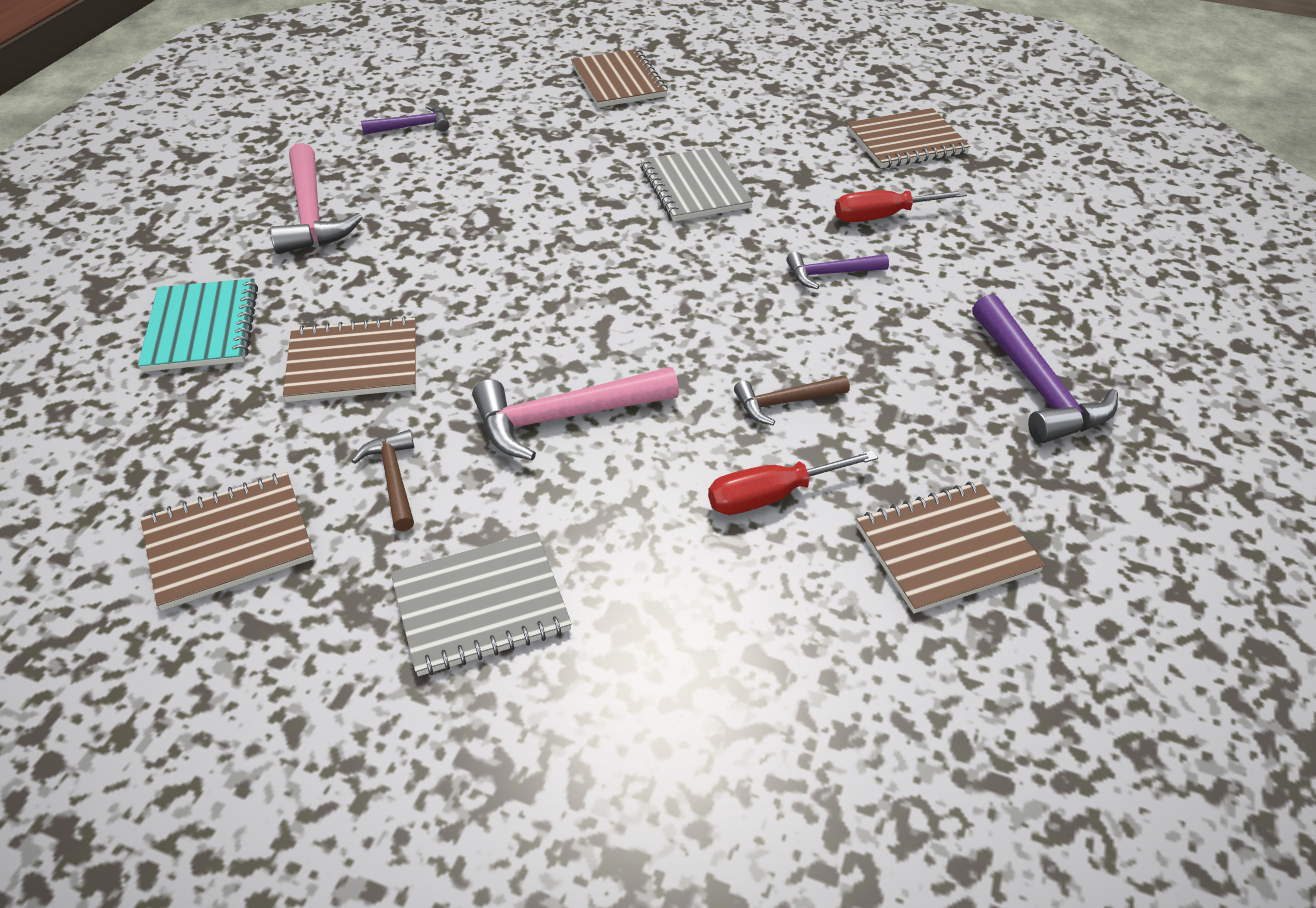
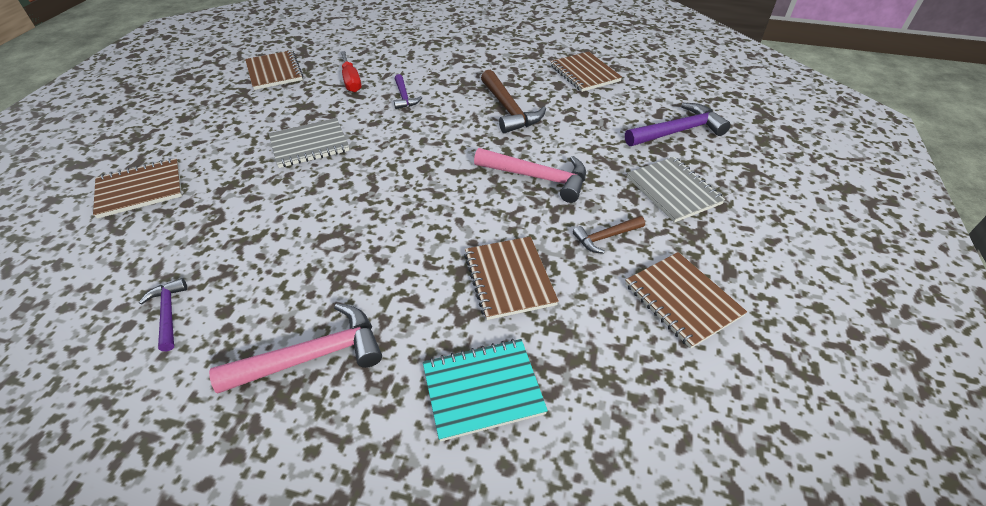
camera: 95 degrees left, 0 degrees up
(565, 417) = (537, 177): pink hammer -> pink hammer turned 45 degrees counterclockwise
(771, 495) = (571, 112): red screwdriver -> none
(785, 402) = (509, 109): brown hammer -> brown hammer, size x1.75
(1036, 385) = (483, 50): purple hammer -> purple hammer (677, 131)

